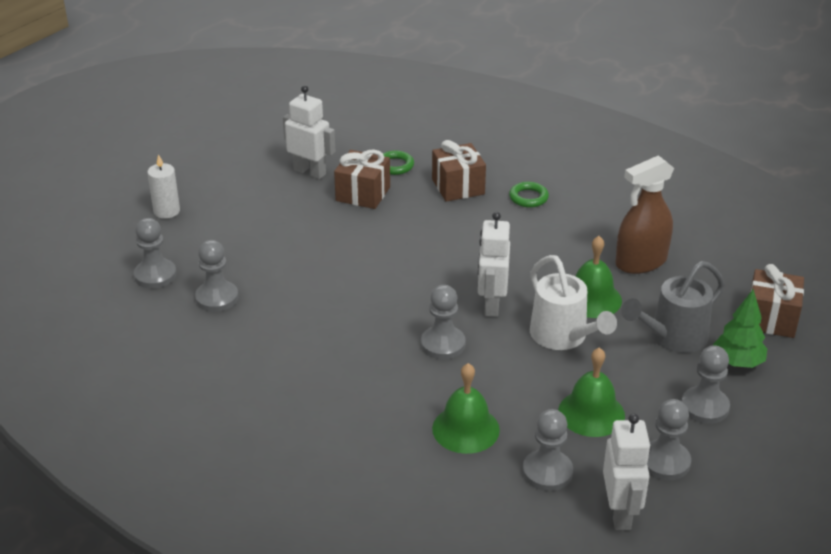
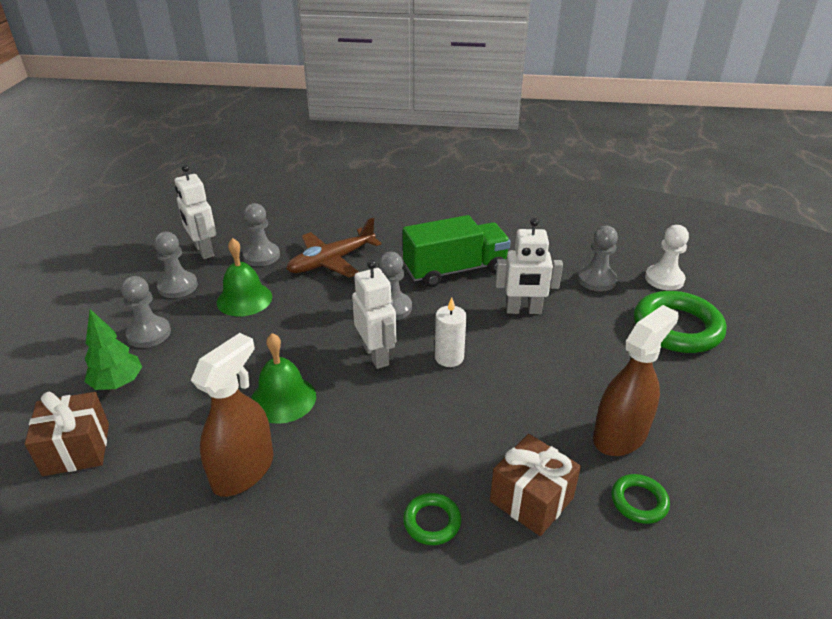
camera: 150 degrees right, 0 degrees up
(155, 275) = (664, 279): grey pawn -> white pawn
(166, 211) = (753, 333): white candle -> white candle (449, 357)
(216, 236) = (677, 328): none -> green ring
(310, 172) = (711, 442): white robot -> white robot (523, 310)
(340, 362) = (455, 270): none -> green truck
(363, 194) = (620, 435): brown gift -> brown spray bottle
(465, 429) = (332, 261): green bell -> brown plane
(563, 337) = (293, 349): white watering can -> none
(672, 338) = (188, 386): grey watering can -> none

